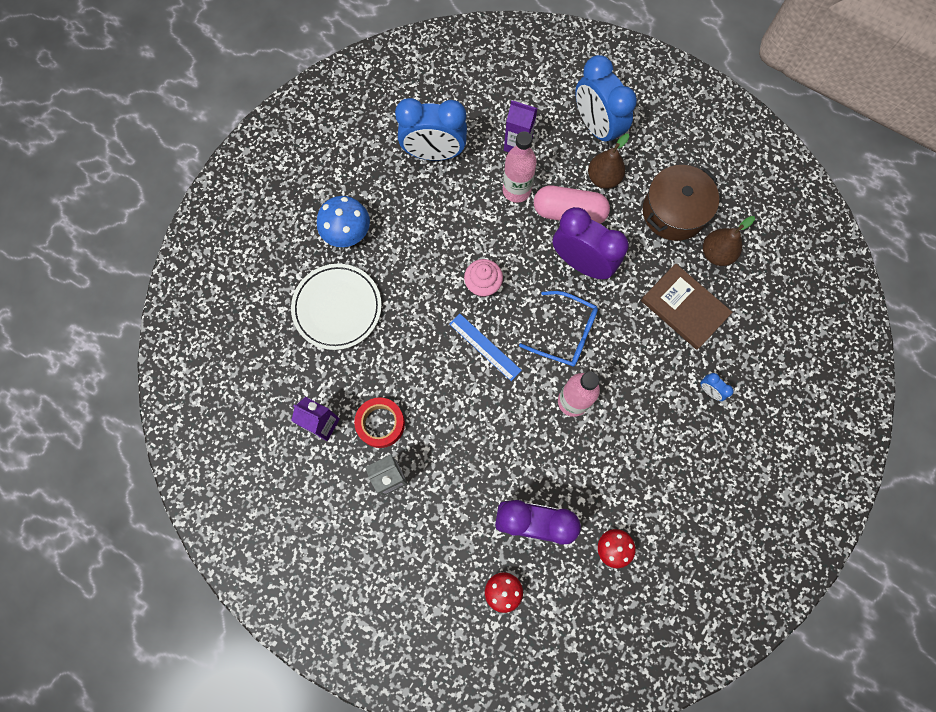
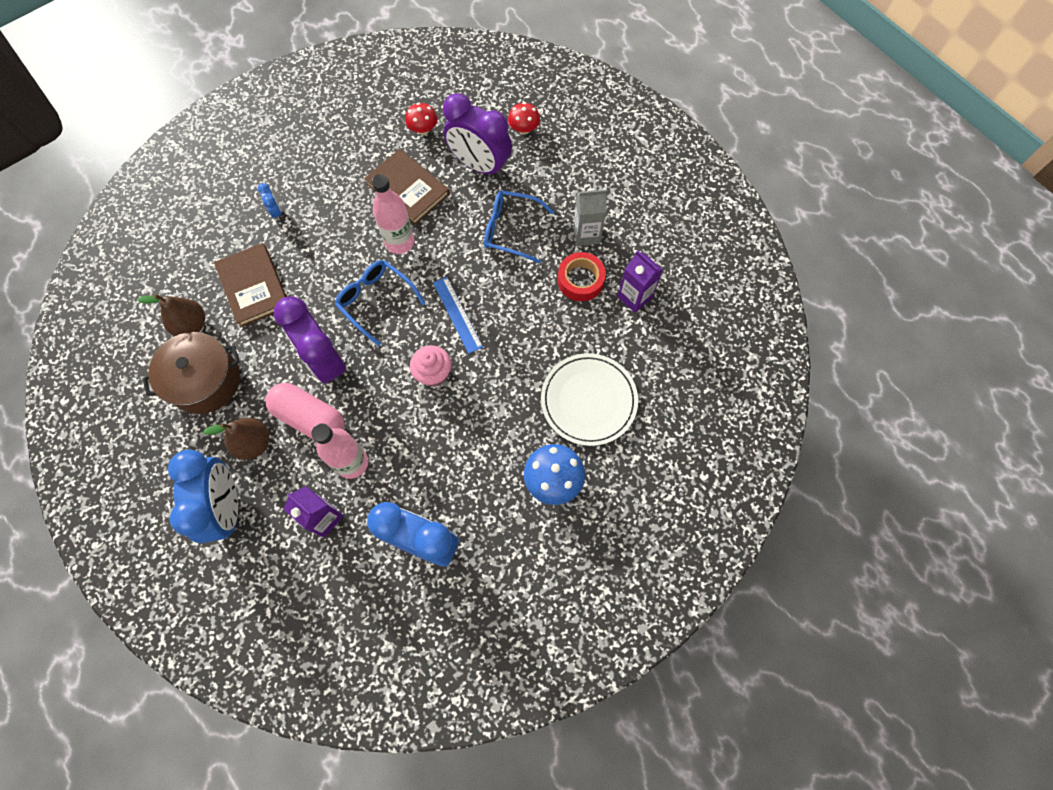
camera: 160 degrees left, 5 degrees down
(469, 455) = (511, 230): none -> blue glasses
(593, 465) = (408, 189): none -> brown book

